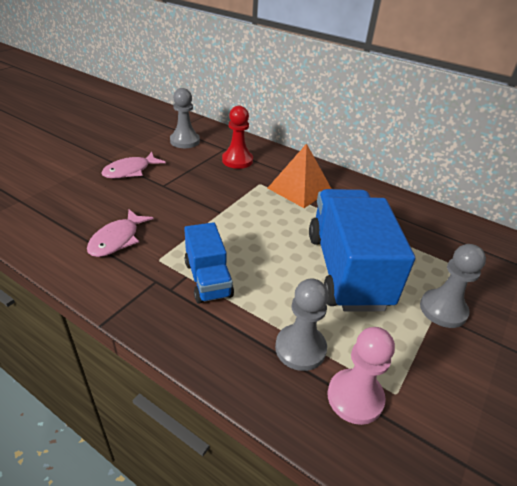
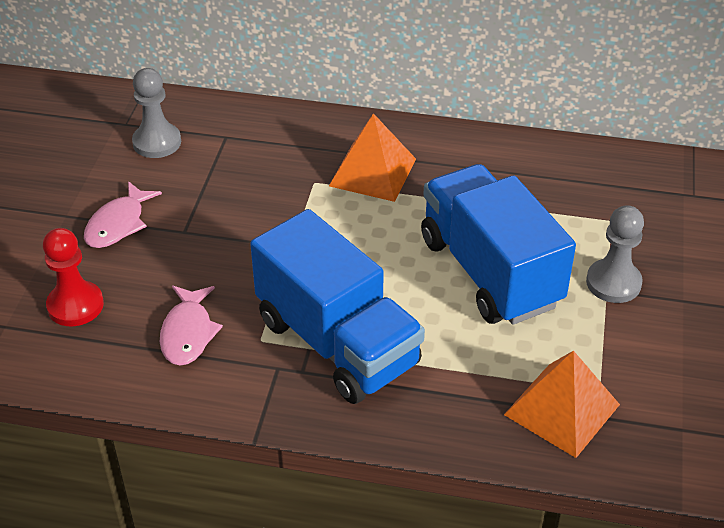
camera: 20 degrees left, 5 degrees up
(208, 279) = (337, 342): blue truck -> blue truck, size x1.84
(237, 160) = (258, 152): red pawn -> red pawn (75, 305)
(300, 348) = (485, 382): grey pawn -> none
(355, 397) = (561, 409): pink pawn -> orange pyramid

